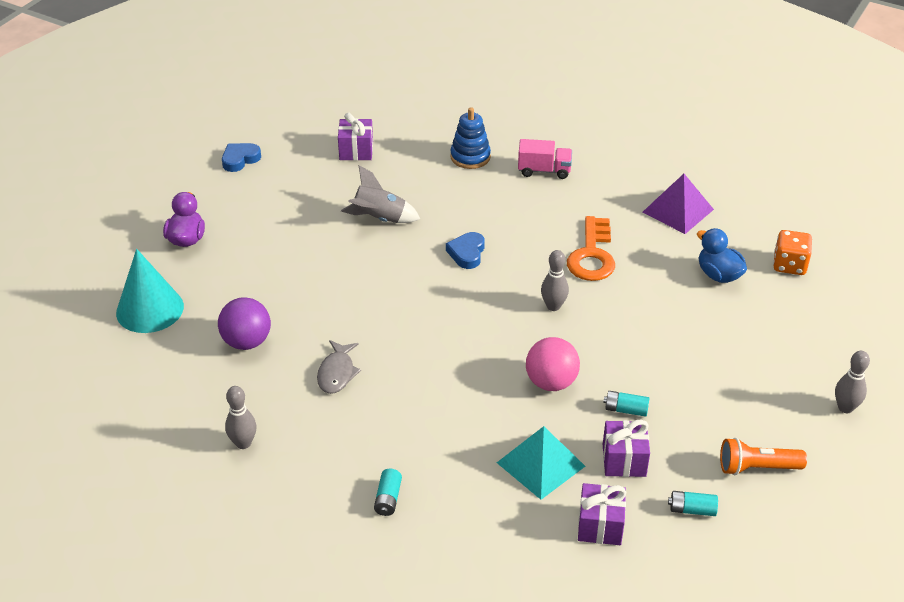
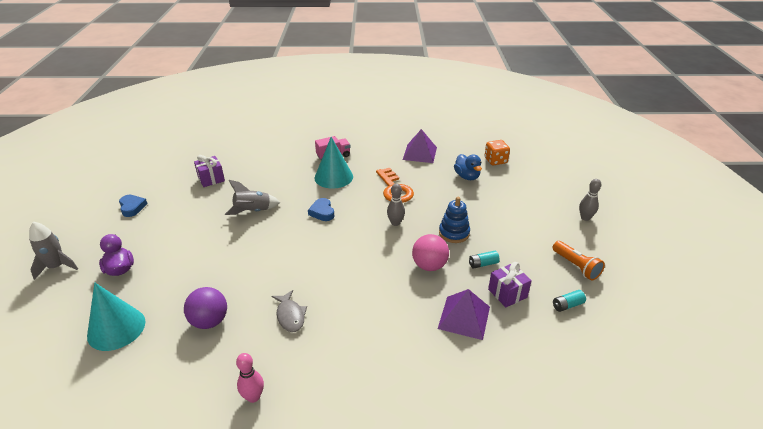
camera: 30 degrees left, 5 degrees down
(124, 210) = (57, 267): none -> grey rocket
(240, 159) = (132, 207): blue heart -> blue heart turned 135 degrees clockwise
(243, 443) = (253, 397): grey bowling pin -> pink bowling pin
(388, 499) = (388, 387): turquoise battery -> none
(470, 157) = (285, 161): blue stacking toy -> blue stacking toy (454, 233)
(520, 205) = (333, 177): none -> turquoise cone
(541, 464) = (464, 317): turquoise pyramid -> purple pyramid
(600, 526) = (529, 339): purple gift -> none
(718, 275) = (467, 176): blue duck -> blue duck turned 135 degrees counterclockwise
(757, 467) = (576, 266): orange flashlight -> orange flashlight turned 90 degrees counterclockwise

